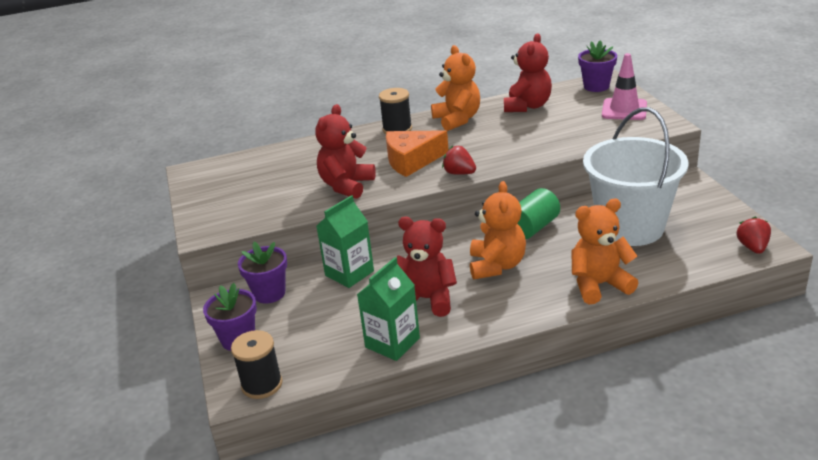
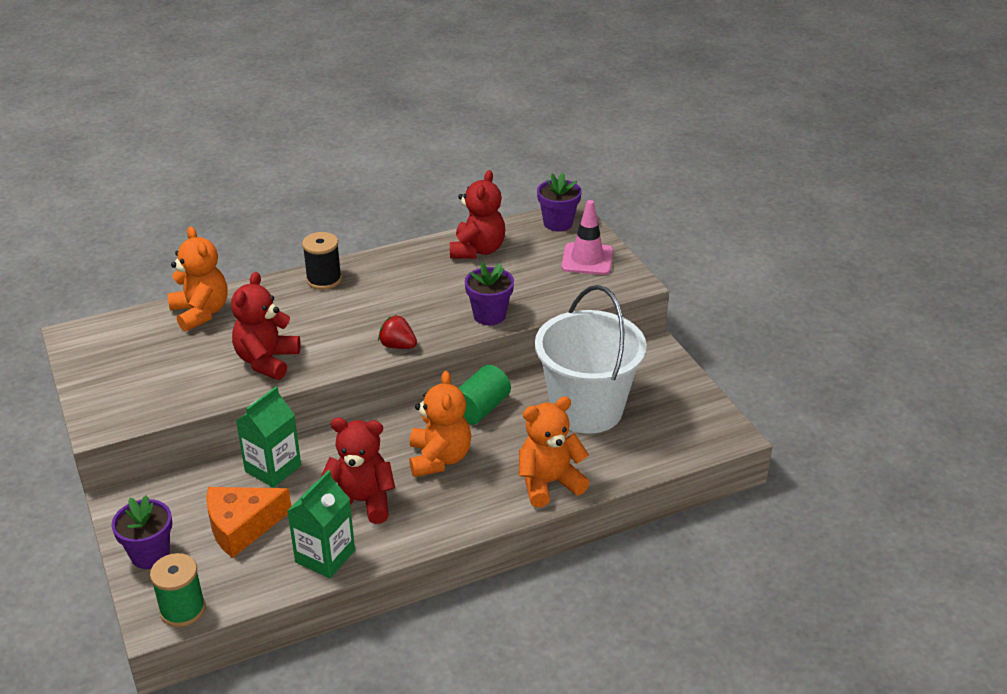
camera: 10 degrees left, 5 degrees up
(262, 384) = (182, 609): black spool -> green spool
(269, 293) = (181, 495): purple flower pot -> purple flower pot (489, 315)
(411, 161) = (342, 327): orange cheese -> orange cheese (242, 526)
(457, 119) = (395, 267): orange teddy bear -> orange teddy bear (201, 313)
(752, 247) = (712, 436): red strawberry -> none

